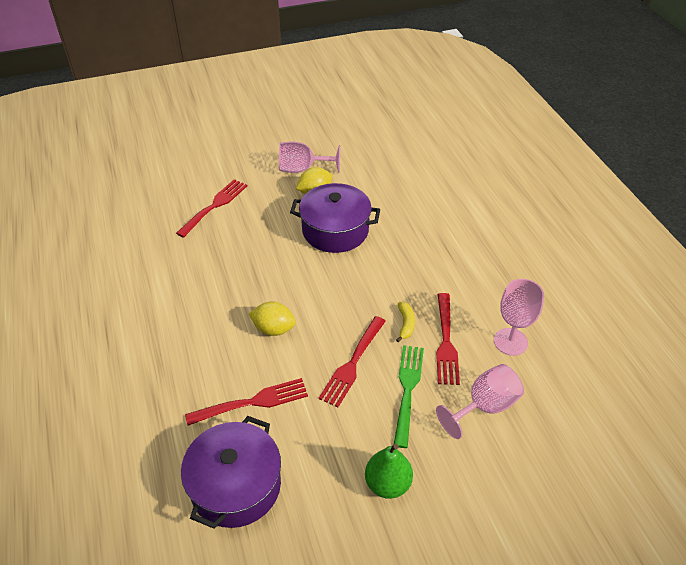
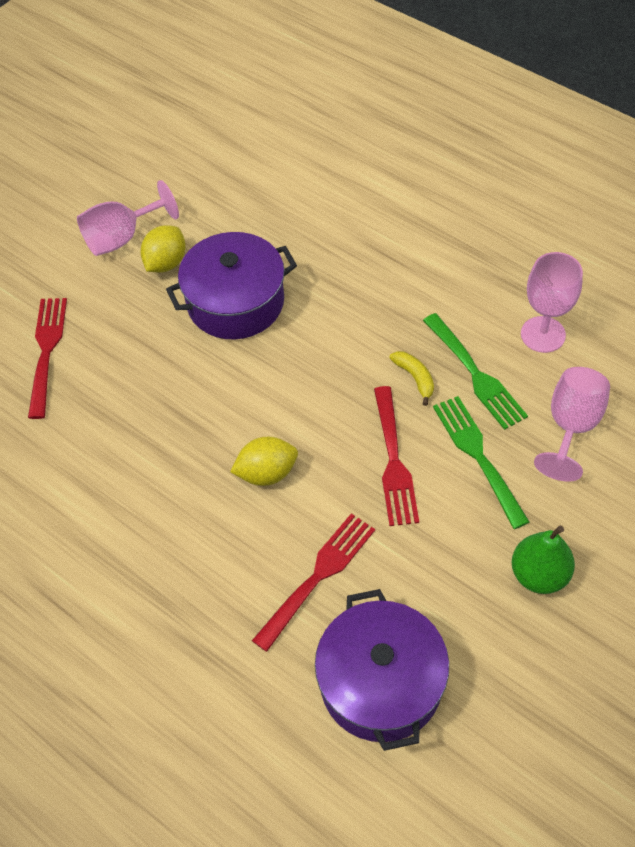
camera: 30 degrees left, 10 degrees up
(446, 342) = (475, 374): red fork -> green fork

